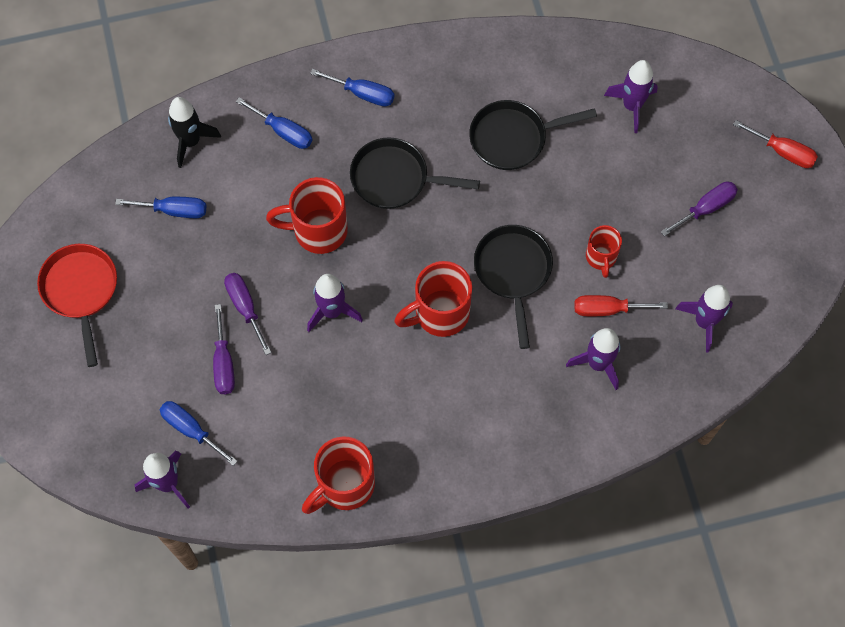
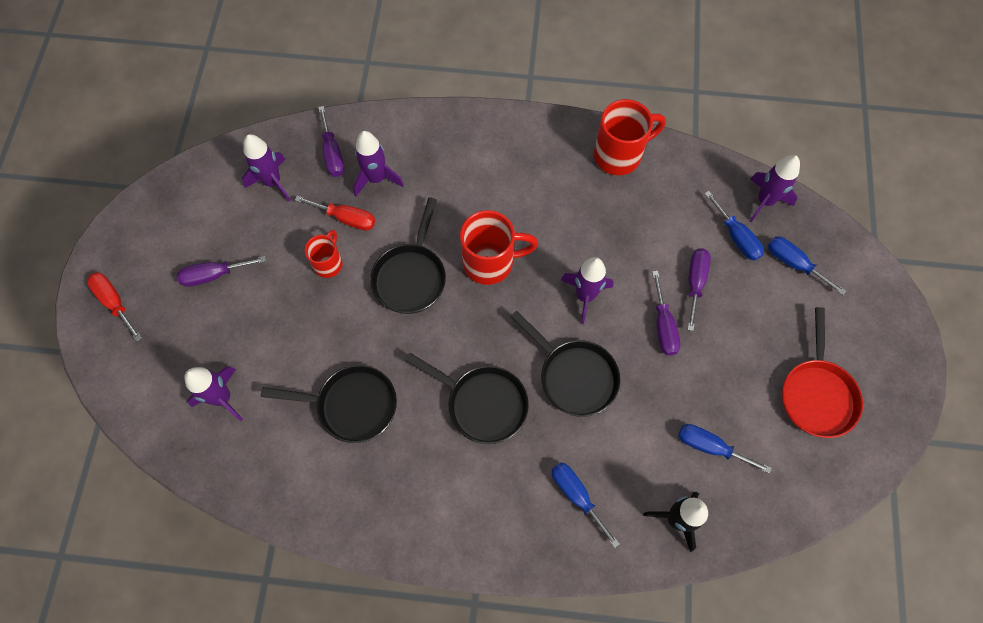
camera: 160 degrees left, 0 degrees up
(318, 231) = (574, 376): red mug -> black pan
(363, 93) = (480, 510): blue screwdriver -> blue screwdriver (793, 263)
(659, 376) = (332, 154): none -> purple screwdriver

